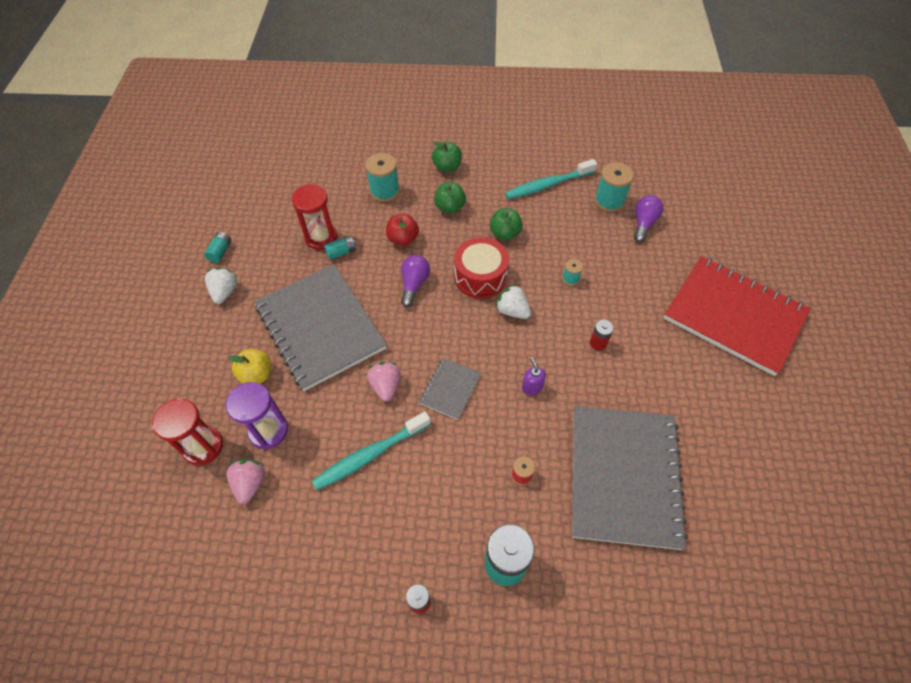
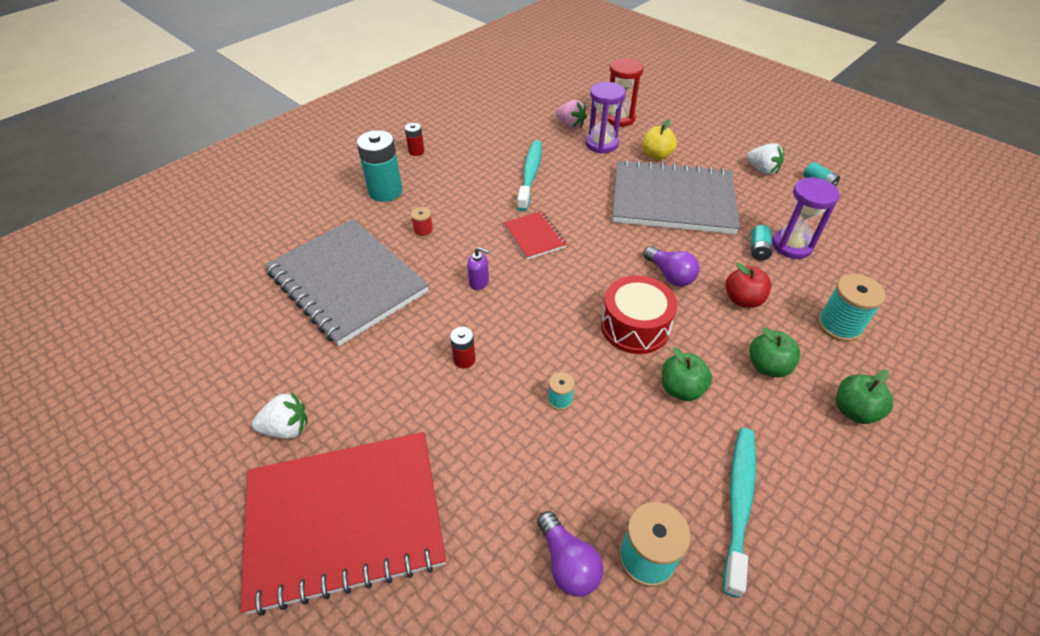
camera: 130 degrees right, 10 degrees down
(321, 237) = (791, 246): red hourglass -> purple hourglass
(386, 386) = (577, 206): pink strawberry -> none
(450, 389) = (534, 236): grey notebook -> red notebook
(512, 311) = (568, 323): white strawberry -> white strawberry (287, 428)

